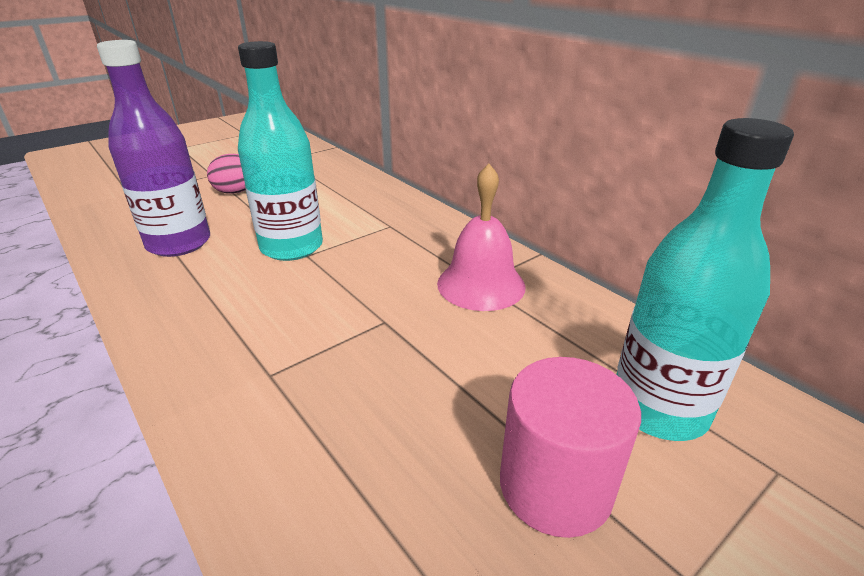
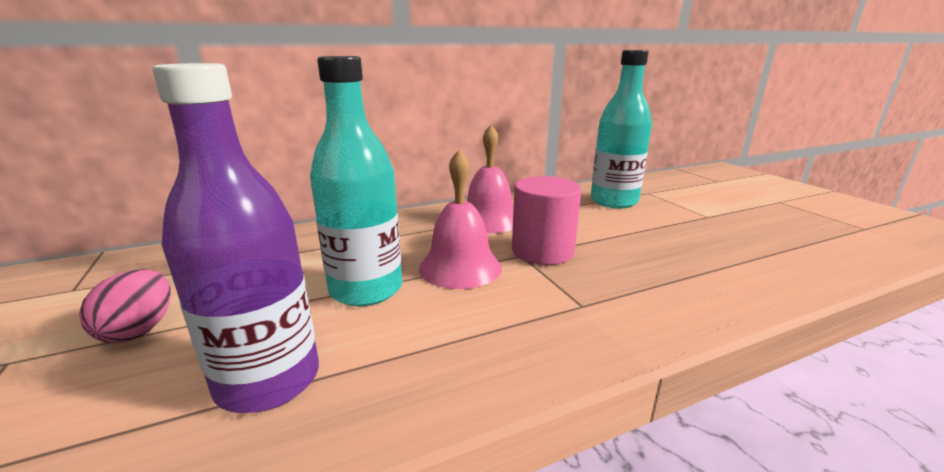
camera: 75 degrees left, 10 degrees down
(342, 285) = (460, 267): none -> pink bell
(555, 486) = (669, 229): pink cylinder -> pink cylinder (542, 251)

